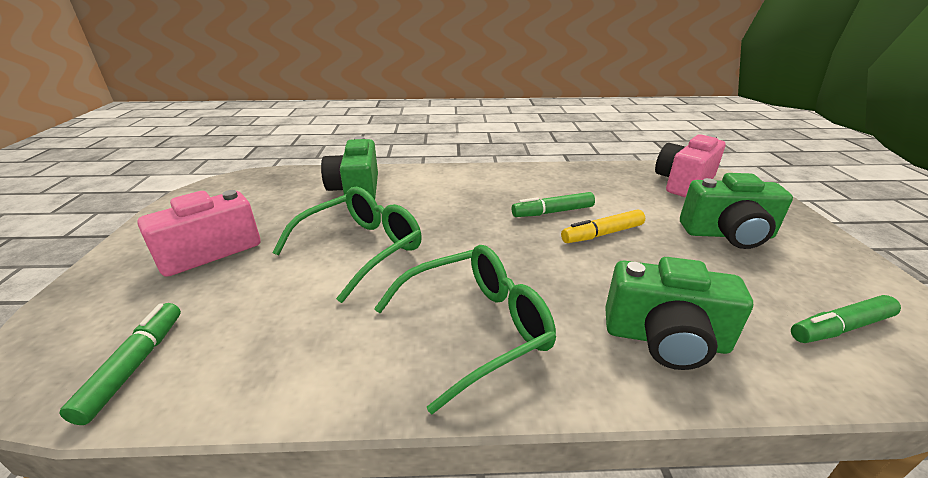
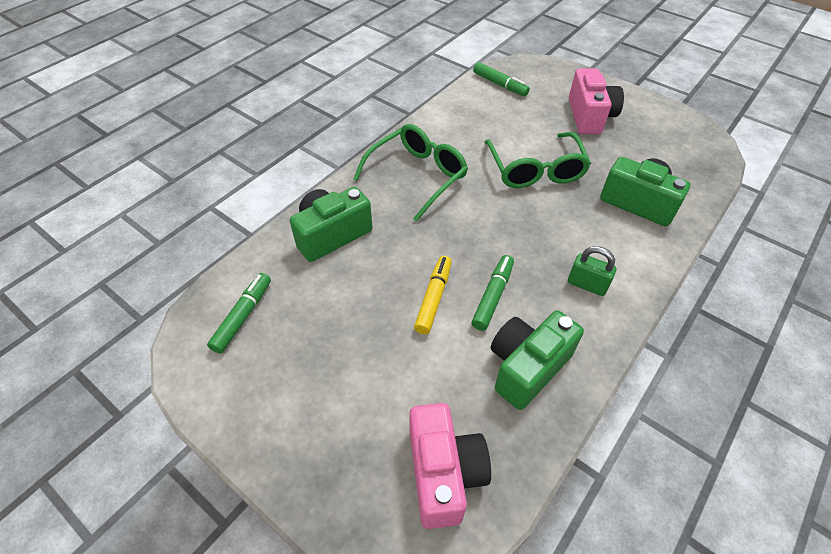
camera: 130 degrees right, 20 degrees up
(475, 328) = (417, 176): green glasses -> green glasses turned 150 degrees counterclockwise
(480, 185) = (587, 284): none -> green padlock
(727, 234) = (347, 382): green camera -> green camera (527, 367)

